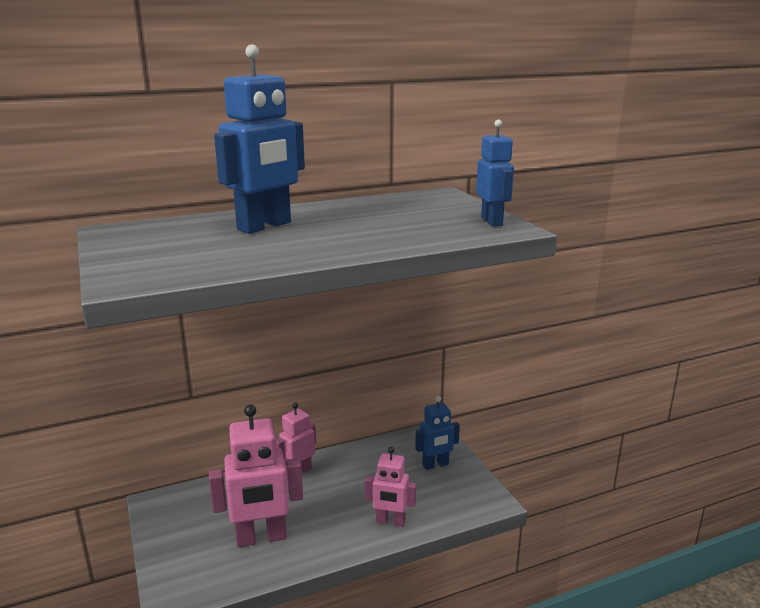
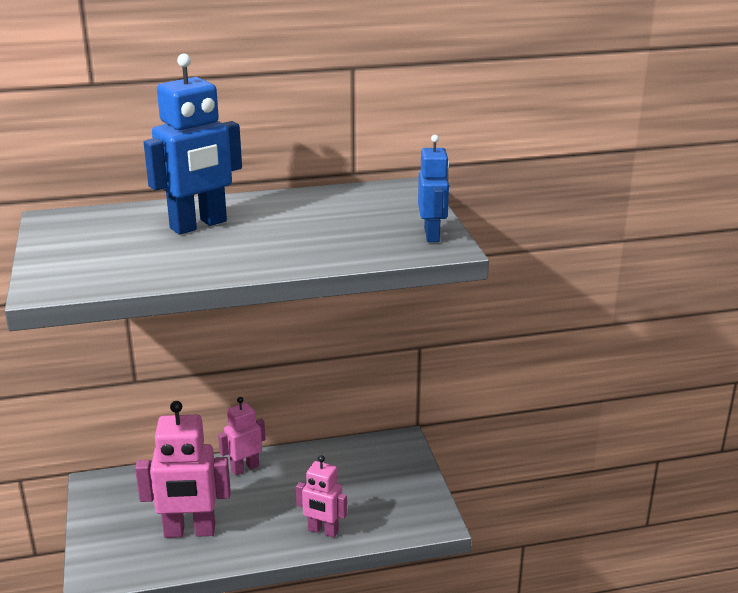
camera: 10 degrees right, 5 degrees up
(435, 465) = (391, 477): blue robot -> none

